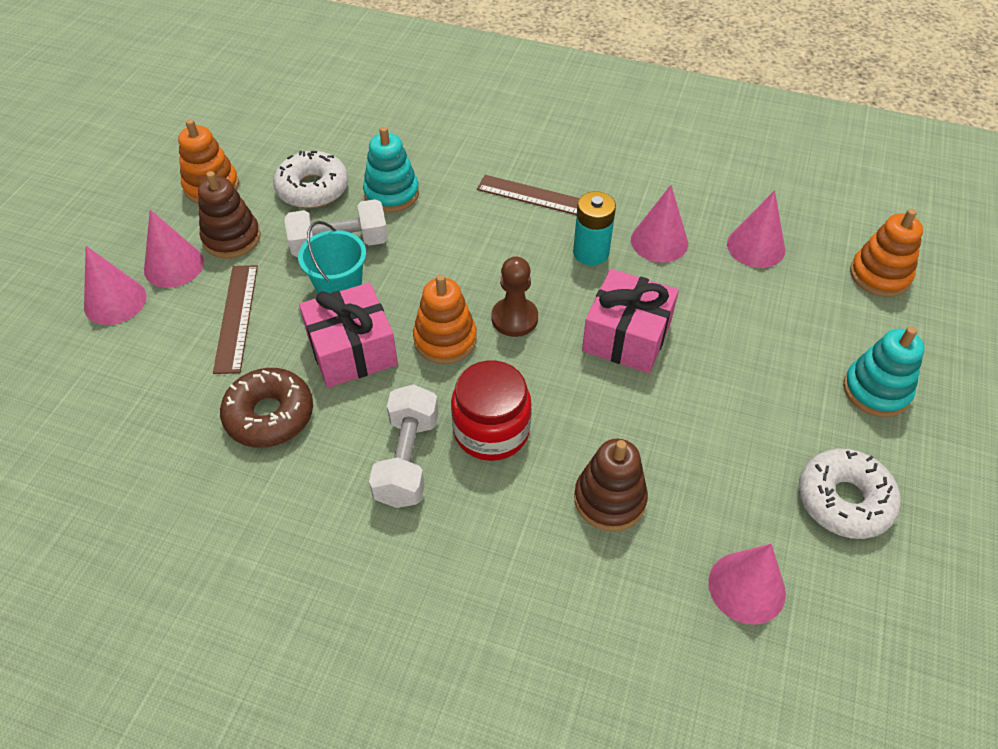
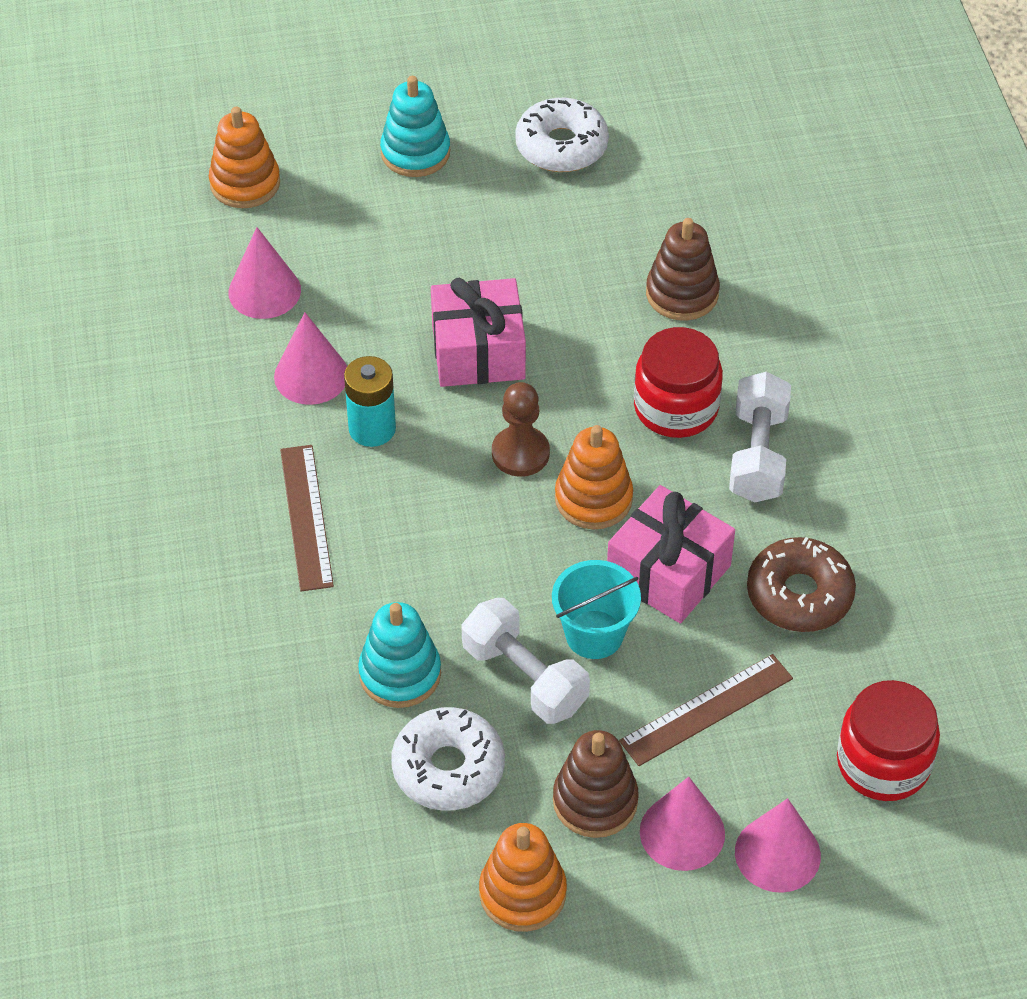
camera: 120 degrees left, 0 degrees up
(110, 388) = (883, 763): none -> red jar
(407, 459) = (757, 455): white dumbbell -> white dumbbell turned 60 degrees counterclockwise
(746, 587) = (695, 182): pink cone -> none

